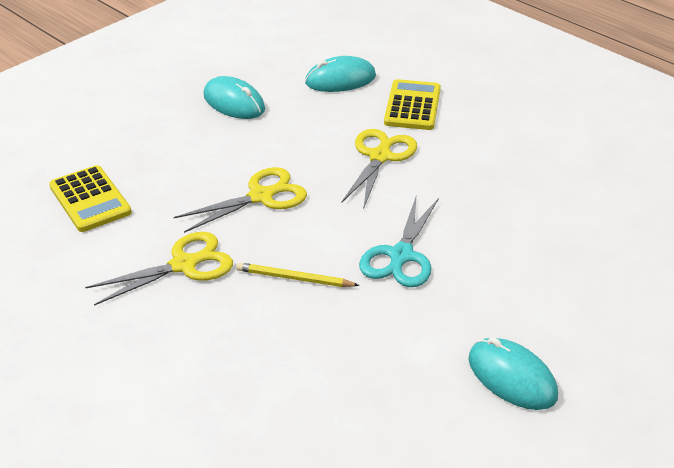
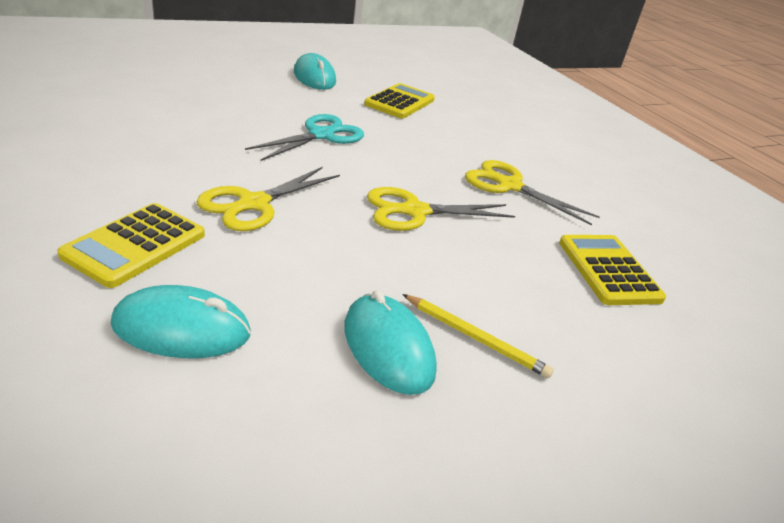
camera: 165 degrees left, 5 degrees down
(184, 265) = (509, 186): yellow scissors -> yellow scissors turned 45 degrees clockwise
(294, 278) = (418, 151): yellow pencil -> yellow pencil (475, 338)
(367, 374) = (400, 102): none -> yellow calculator

